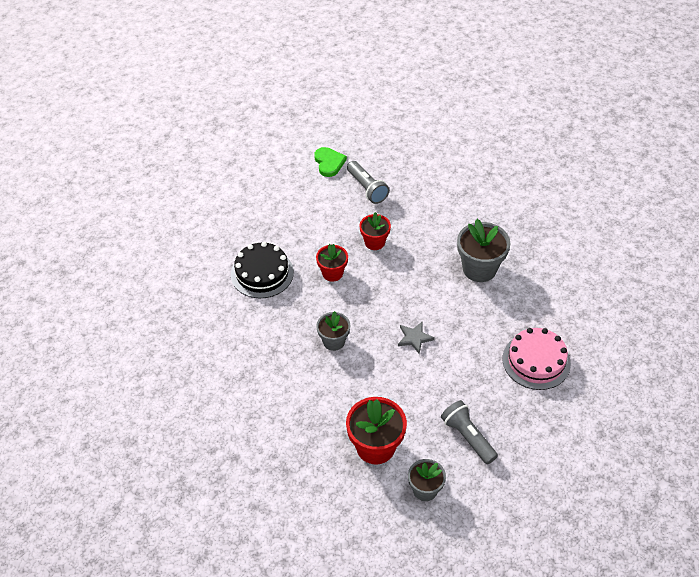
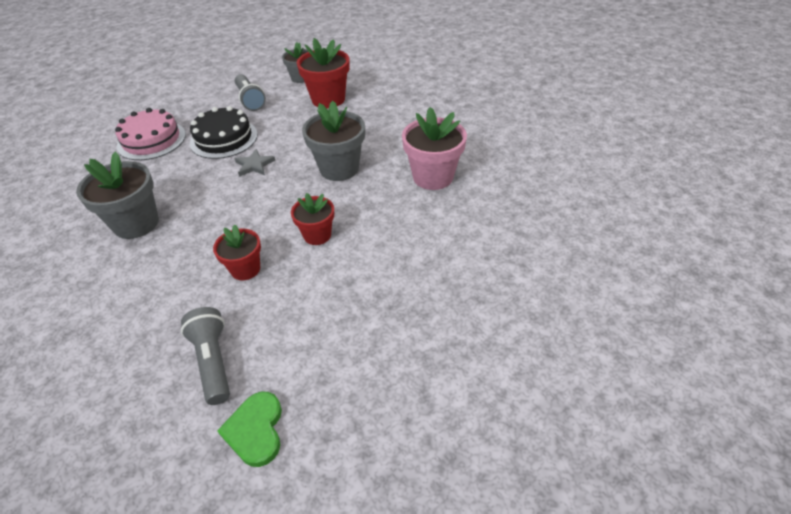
camera: 170 degrees left, 5 degrees down
(247, 339) = (433, 177): none -> pink flower pot
(262, 273) = (408, 243): black cake -> black cake (224, 138)
(334, 341) = (339, 168): grey flower pot -> grey flower pot, size x1.63

